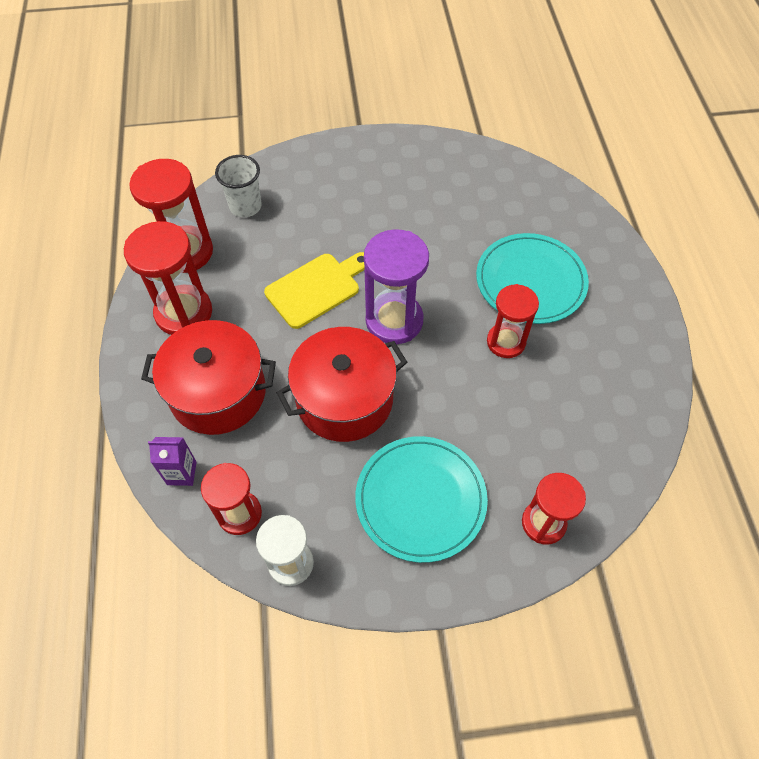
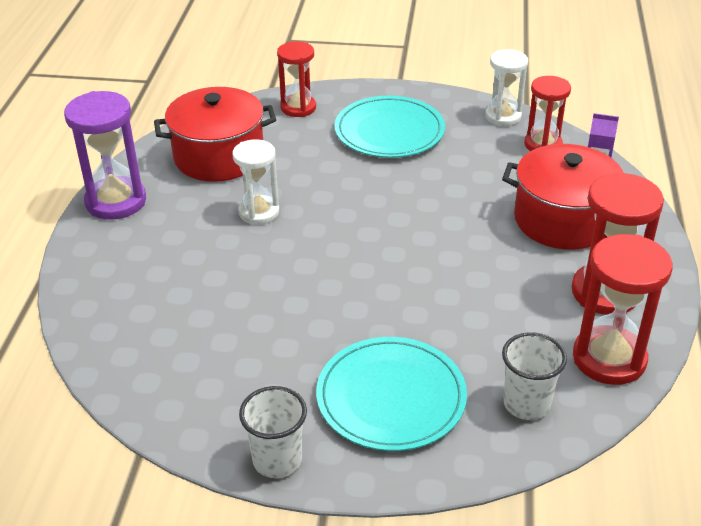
camera: 165 degrees left, 20 degrees down
(316, 288) = (445, 290): yellow cutting board -> none
(344, 399) = (437, 196): red pot -> red pot (219, 156)
(394, 320) = (366, 247): purple hourglass -> purple hourglass (116, 201)
(396, 144) = (277, 460): none -> white cup
(506, 342) = (259, 212): red hourglass -> white hourglass
(530, 281) = (198, 257): turquoise plate -> turquoise plate (391, 397)

